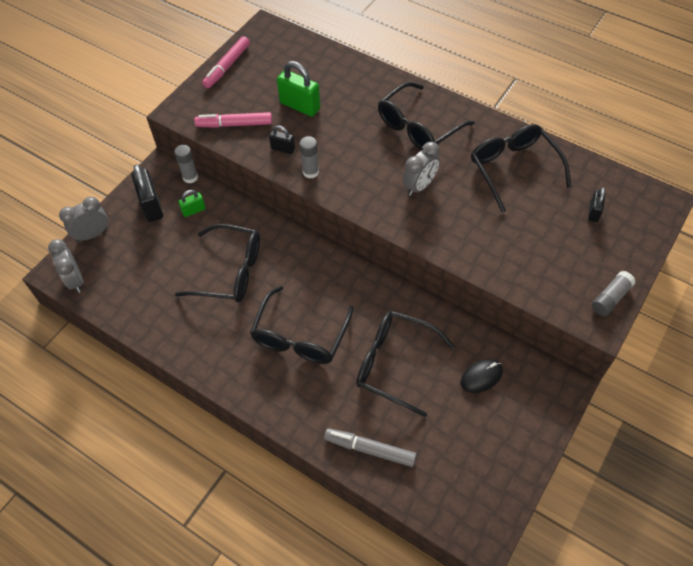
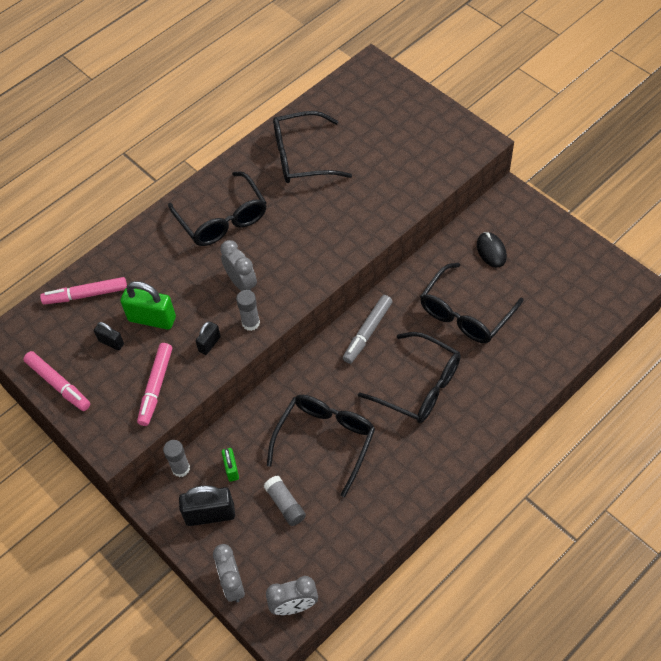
camera: 75 degrees left, 0 degrees up
(300, 106) = (152, 319): green padlock -> green padlock turned 60 degrees clockwise
(313, 60) = (86, 295): none -> pink marker
(370, 449) = (546, 348): grey marker -> grey marker (367, 332)
(419, 186) = (299, 234): grey clock -> grey clock (241, 283)
(593, 212) = (368, 114): black padlock -> black padlock (111, 342)
(610, 298) = (459, 128): grey glue stick -> grey glue stick (285, 504)

